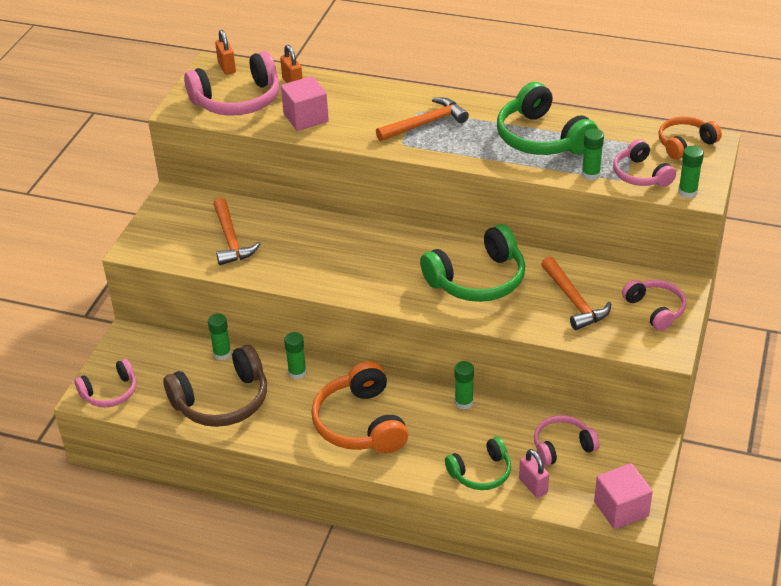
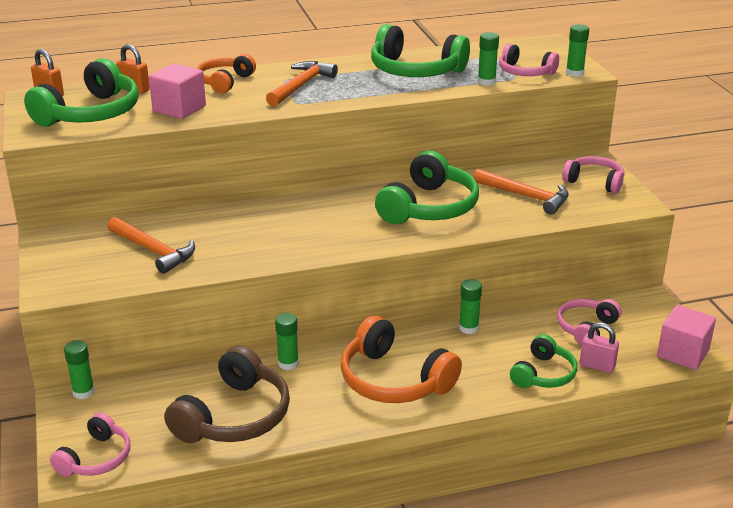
camera: 35 degrees left, 10 degrees down
(222, 354) = (192, 376): green glue stick -> green glue stick (83, 392)
(238, 100) = (91, 113): pink headphones -> green headphones
(685, 144) = (531, 47): orange headphones -> orange headphones (224, 82)

